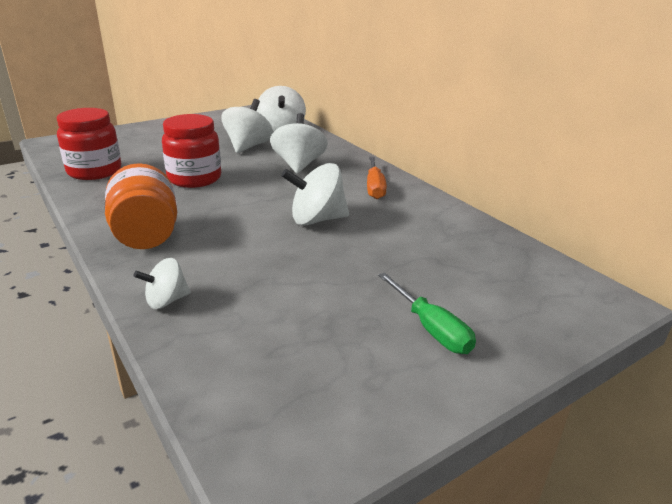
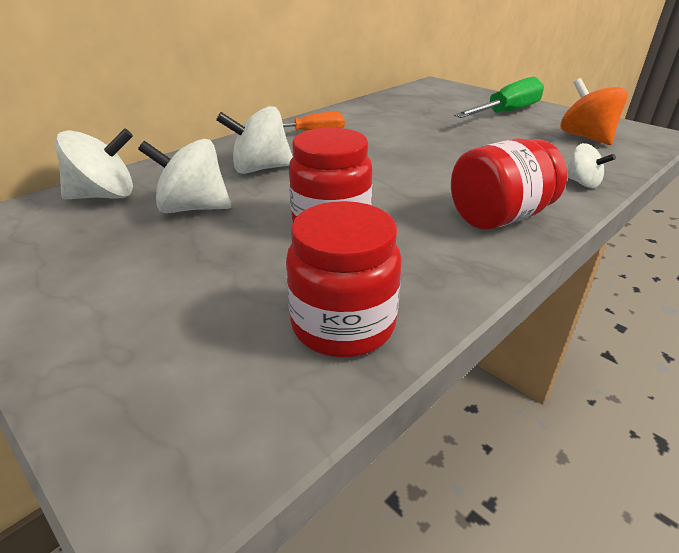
camera: 100 degrees left, 5 degrees up
(146, 235) = (499, 217): orange jar -> red jar
(296, 368) = (585, 137): none -> orange spinning top
(316, 220) = (396, 148): white spinning top -> none
(431, 329) = (507, 112): green screwdriver -> green screwdriver, size x1.61

